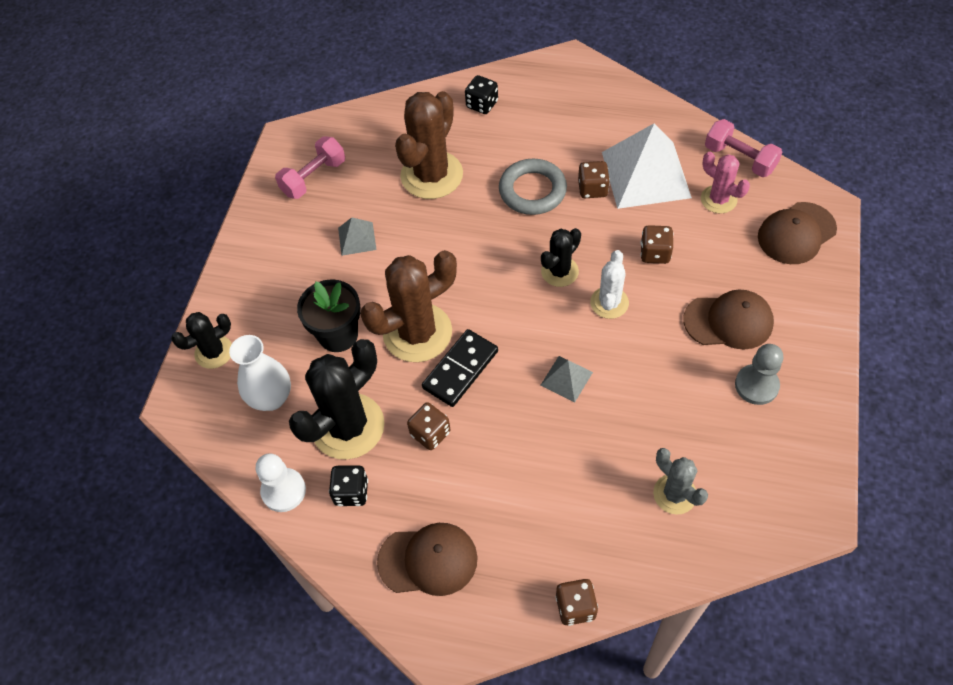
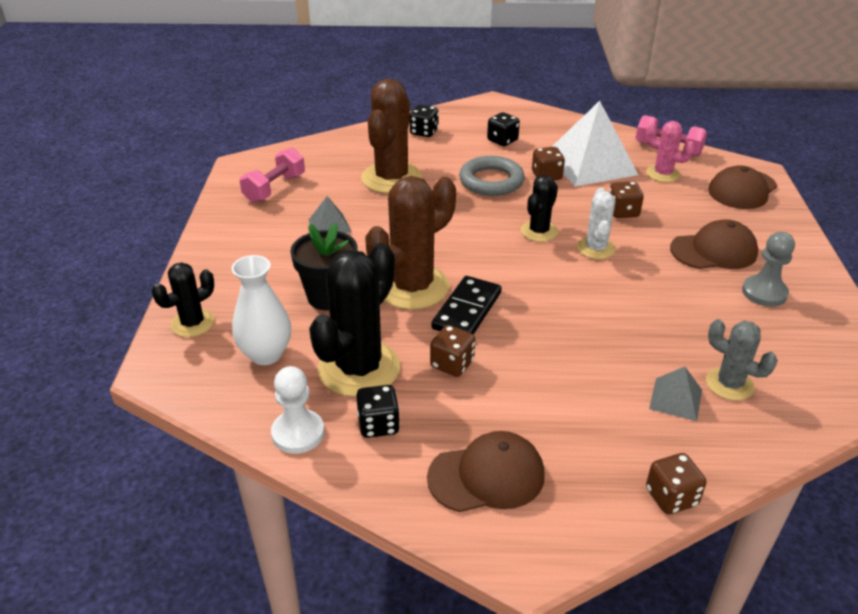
camera: 15 degrees left, 20 degrees down
(562, 127) = (502, 140): none -> black dice
(566, 378) = (578, 306): grey pyramid -> grey pyramid (675, 399)

